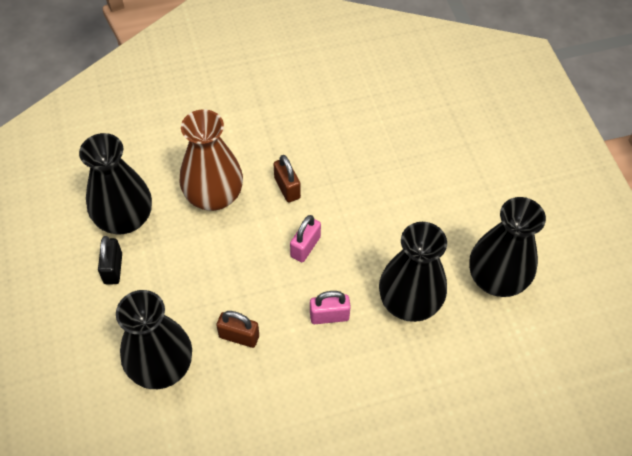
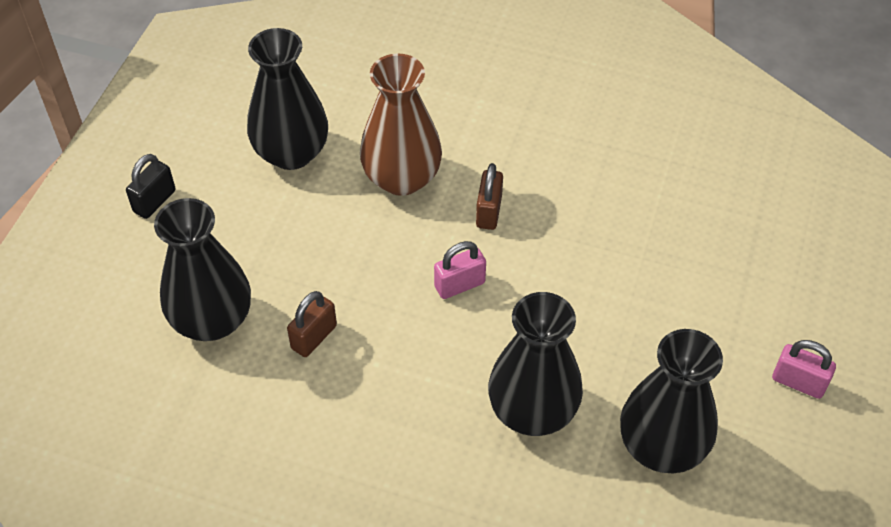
camera: 35 degrees right, 5 degrees down
(113, 268) = (241, 196): black padlock -> black padlock (154, 201)
(239, 336) = (314, 337): brown padlock -> brown padlock turned 75 degrees clockwise
(329, 316) = (428, 373): pink padlock -> pink padlock (798, 382)

